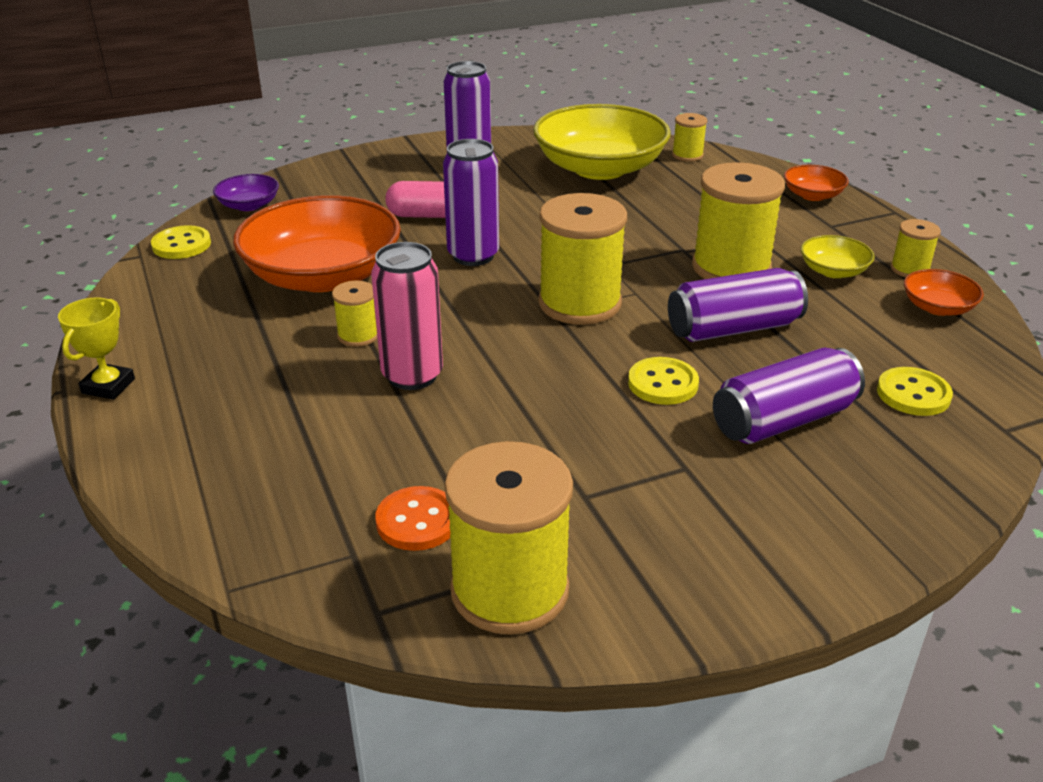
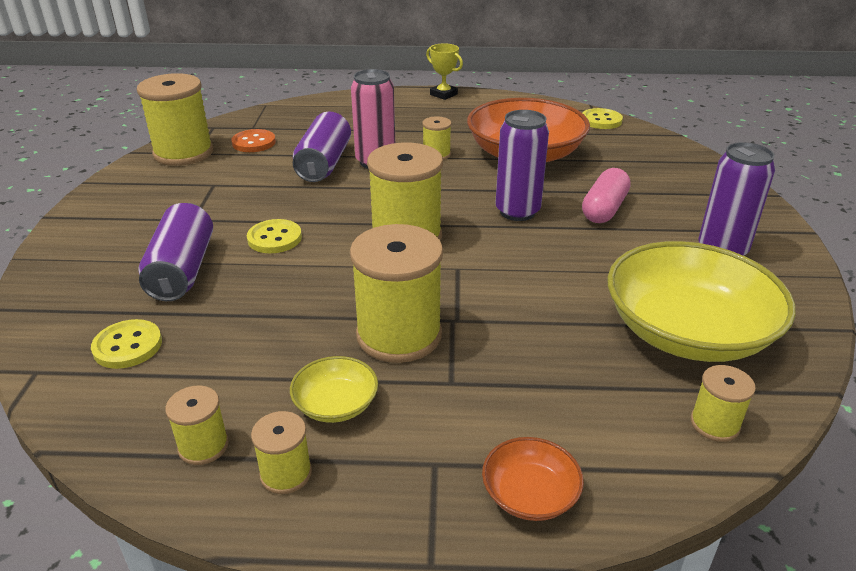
camera: 115 degrees right, 0 degrees up
(249, 205) = (659, 145): purple bowl -> none
(733, 329) = (304, 294): purple can -> purple can (324, 164)
(937, 307) = (203, 446): orange bowl -> yellow spool

